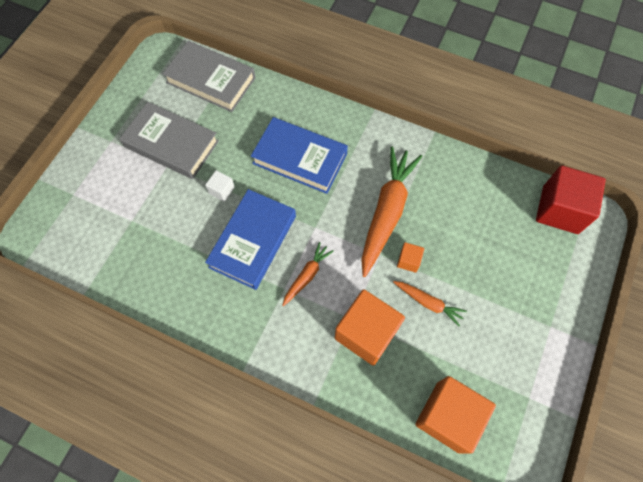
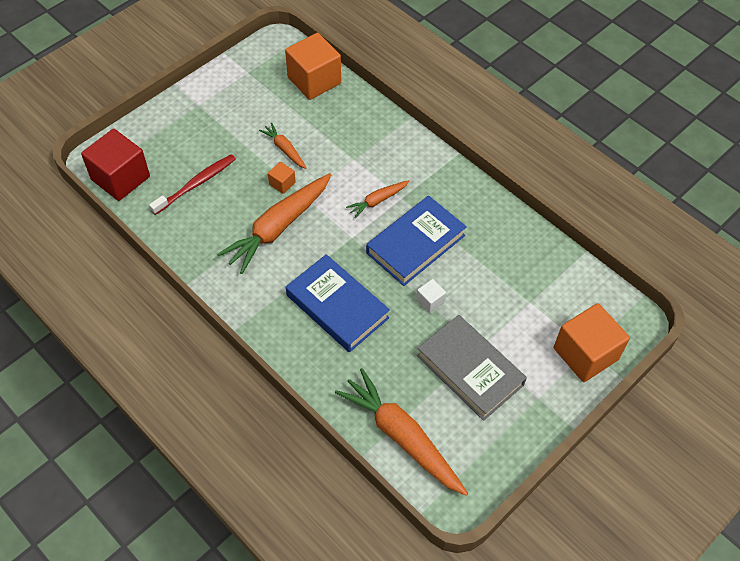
camera: 160 degrees left, 10 degrees down
(211, 80) = (402, 437): grey book -> orange carrot
(366, 333) = (347, 146): orange cube -> orange cube (585, 354)
(488, 229) = (196, 184): none -> red toothbrush

